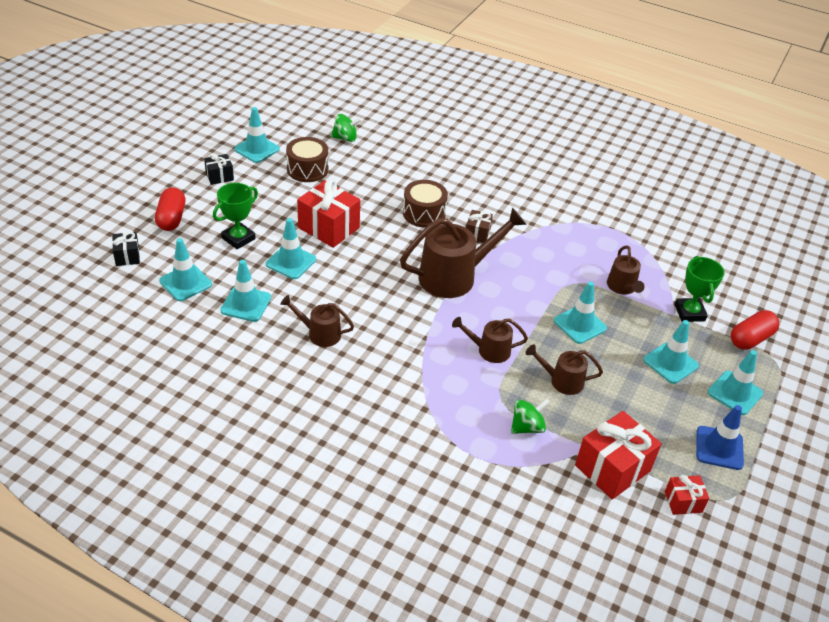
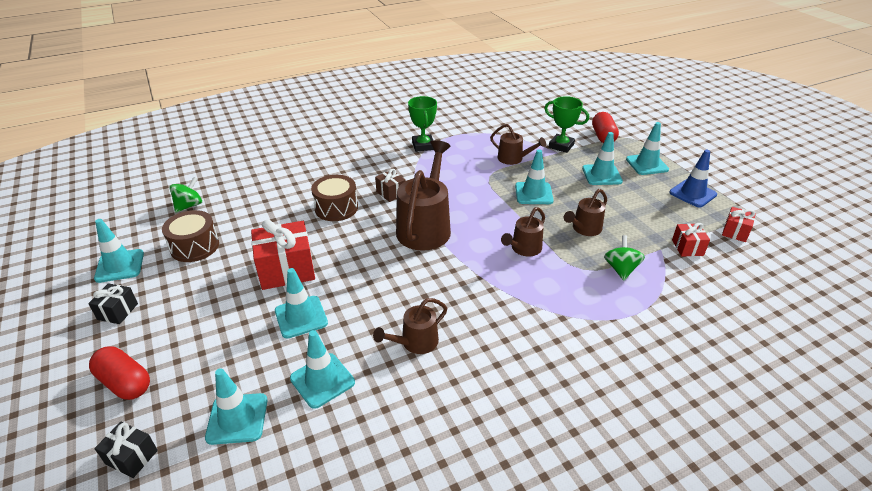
camera: 50 degrees left, 5 degrees down
(238, 238) = (224, 340): green trophy -> green trophy (423, 146)
(612, 468) = (687, 247): red gift -> red gift, size x0.53

